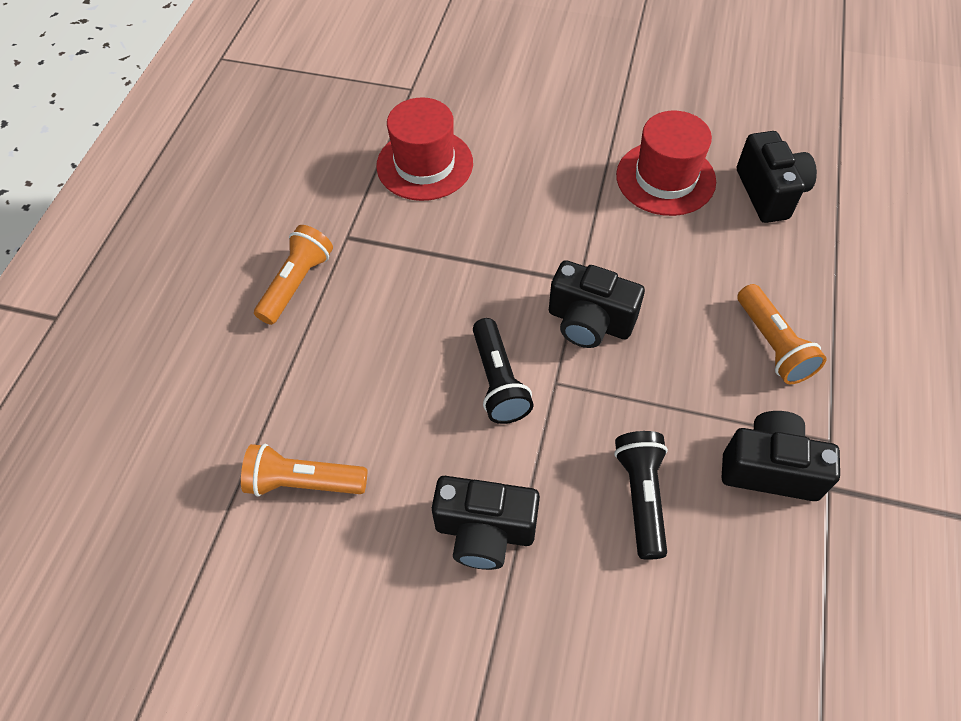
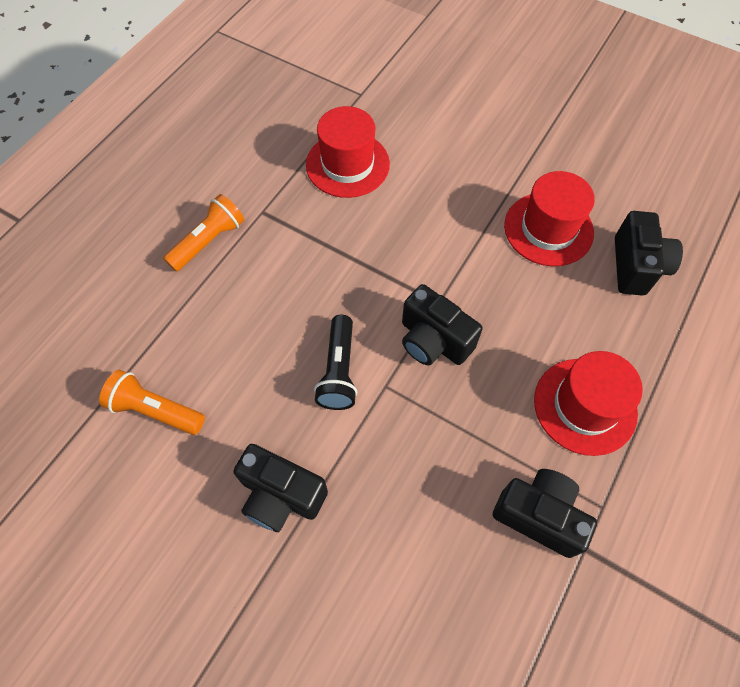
camera: 15 degrees right, 5 degrees up
(641, 496) = (419, 506): black flashlight -> none
(772, 344) = (585, 406): orange flashlight -> red hat

